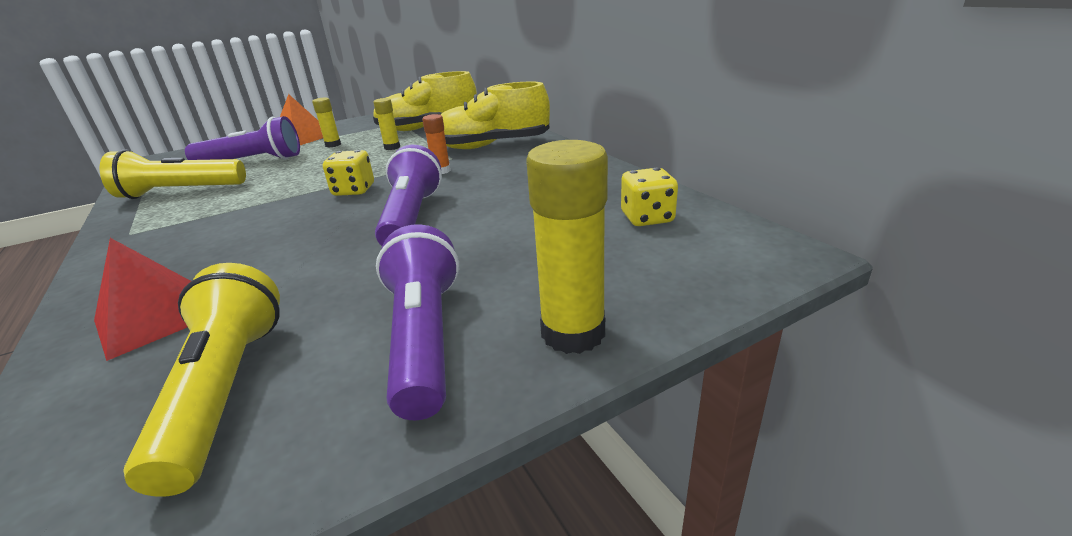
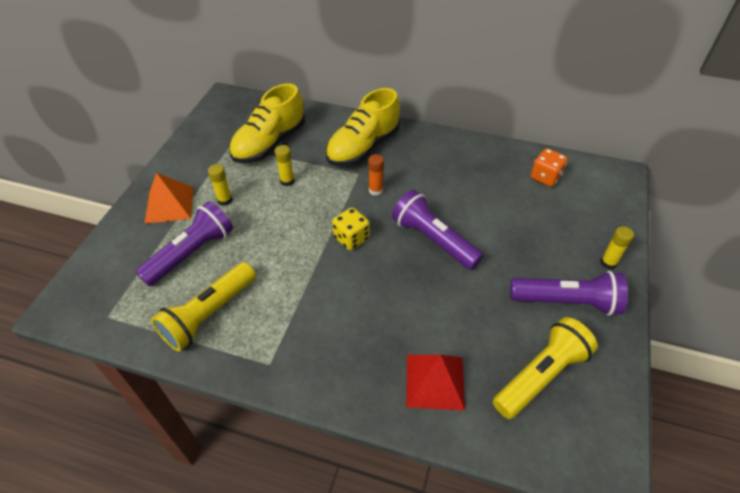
camera: 45 degrees left, 20 degrees up
(226, 390) = (540, 375): yellow flashlight -> yellow flashlight turned 105 degrees clockwise
(424, 338) = (566, 302): purple flashlight -> purple flashlight turned 150 degrees clockwise
(573, 333) = (608, 263): yellow glue stick -> yellow glue stick, size x0.54
(647, 218) = (545, 177): yellow dice -> orange dice

